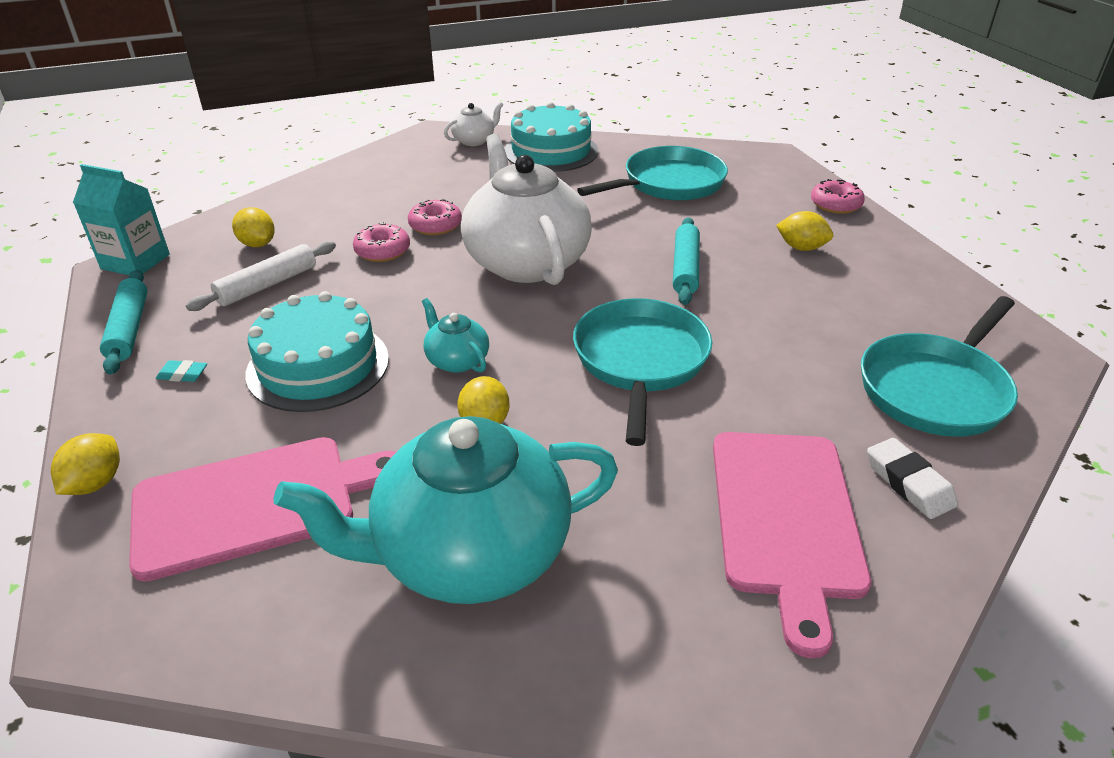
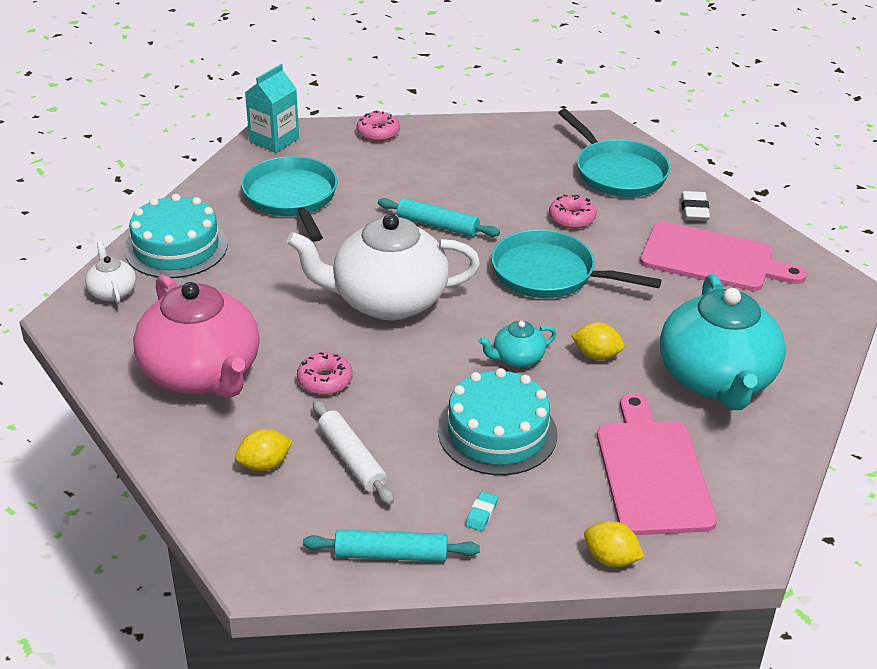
camera: 75 degrees left, 0 degrees up
(135, 262) = (253, 559): turquoise carton -> turquoise carton (274, 140)
(376, 195) = (202, 374): none -> pink teapot
(435, 225) = (293, 342): pink donut -> pink donut (571, 218)
(801, 248) = (434, 167): yellow lemon -> none
(908, 483) = (694, 210): white eraser -> white eraser turned 75 degrees counterclockwise

